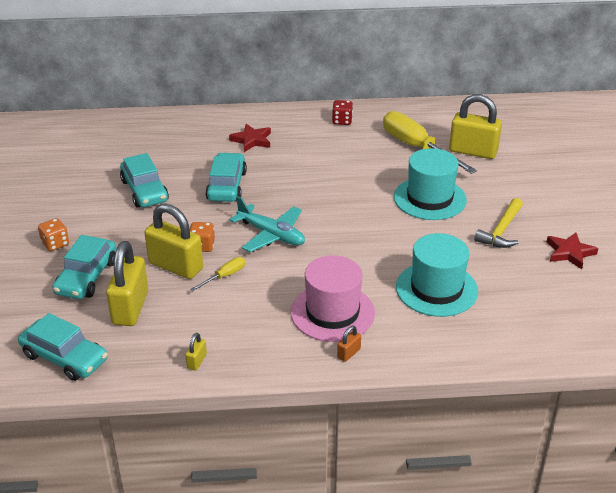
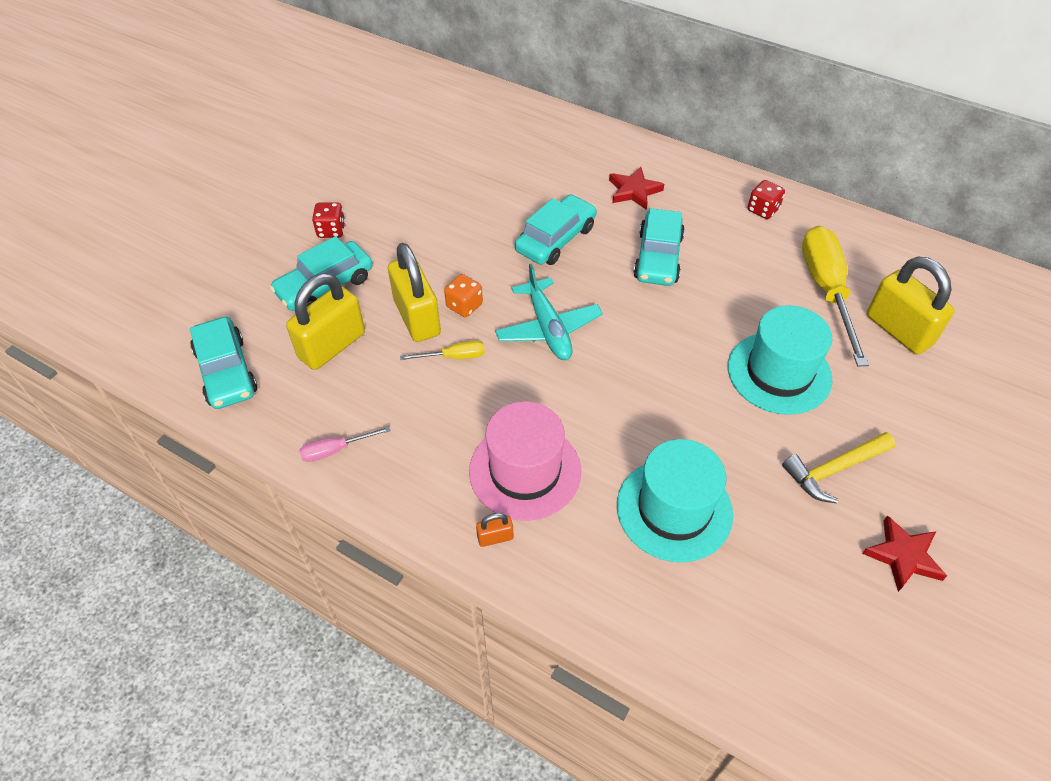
camera: 35 degrees right, 15 degrees up
(55, 244) = (331, 230): orange dice -> red dice
(144, 191) = (467, 206): turquoise car -> turquoise car (658, 257)
(196, 361) = (335, 450): yellow padlock -> pink screwdriver

